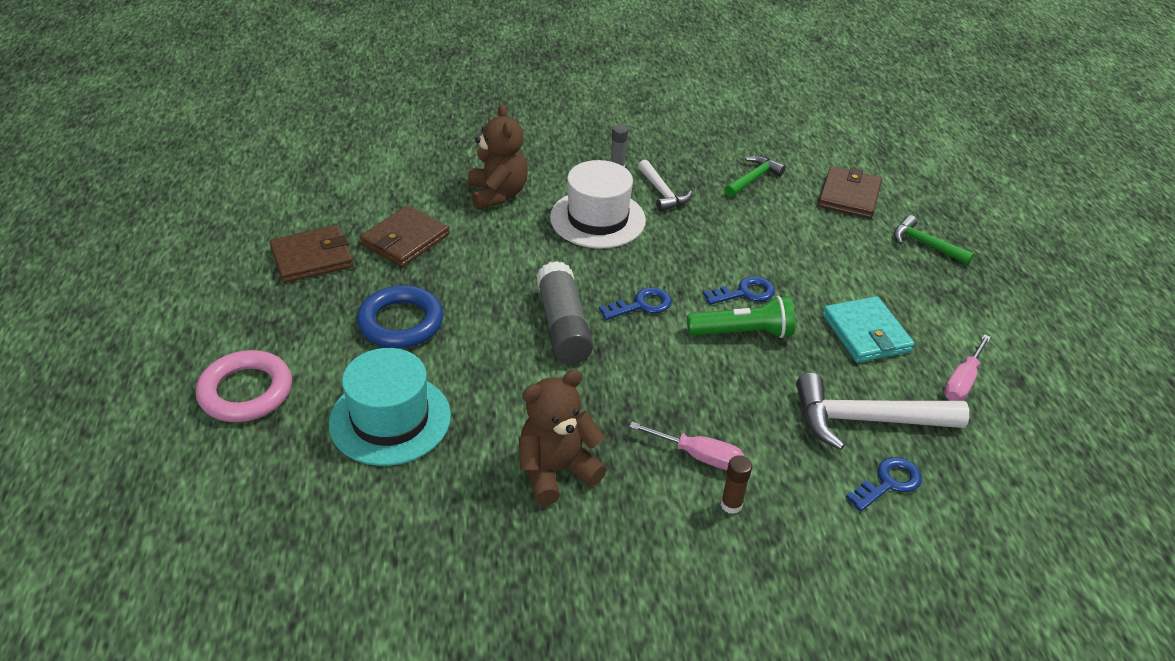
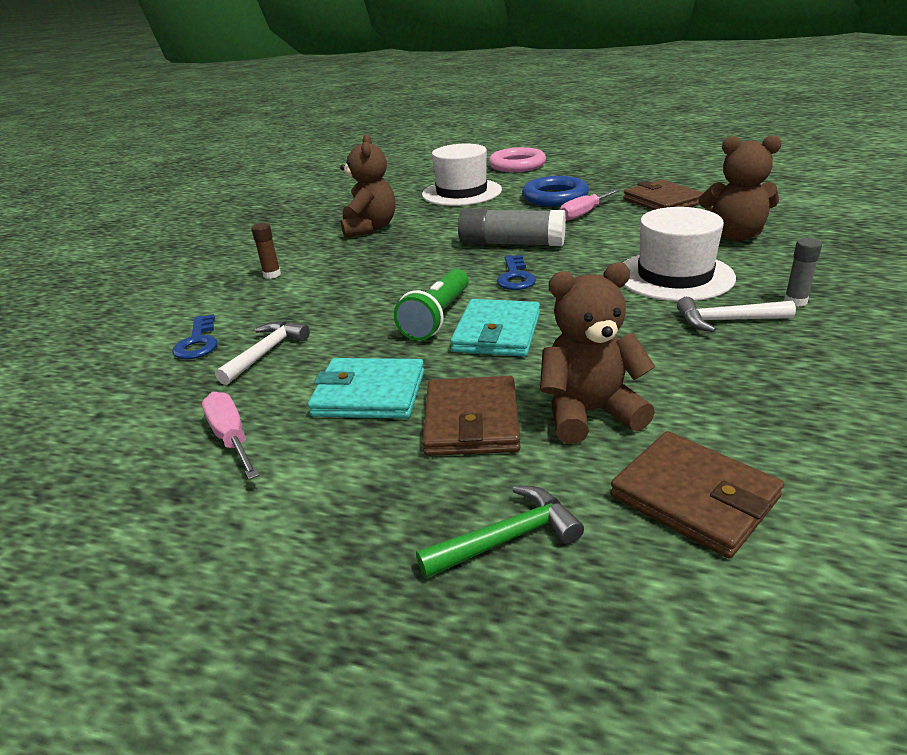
camera: 120 degrees right, 10 degrees down
(312, 258) = (648, 177): brown wallet -> brown wallet (471, 421)
(390, 419) = (461, 192): turquoise hat -> white hat
(698, 456) = (325, 271): pink screwdriver -> pink screwdriver (584, 213)
(745, 293) = (496, 333): blue key -> turquoise wallet
(753, 179) = (763, 402): green hammer -> none
(810, 235) = (589, 413): none -> brown teddy bear
(866, 420) = (266, 353): white hammer -> white hammer, size x0.59

